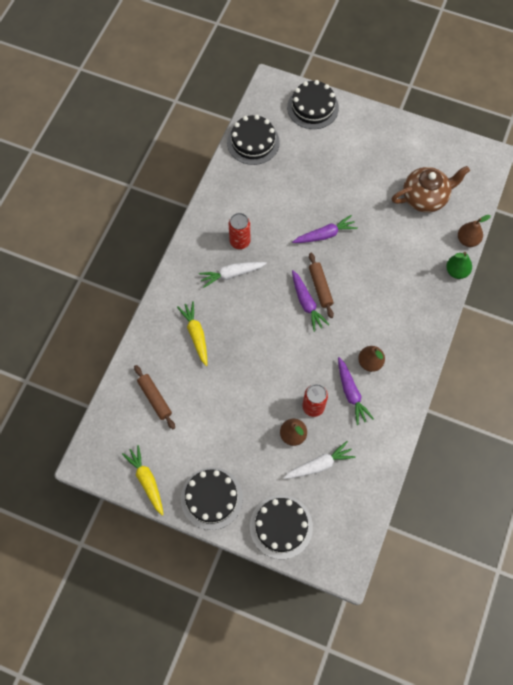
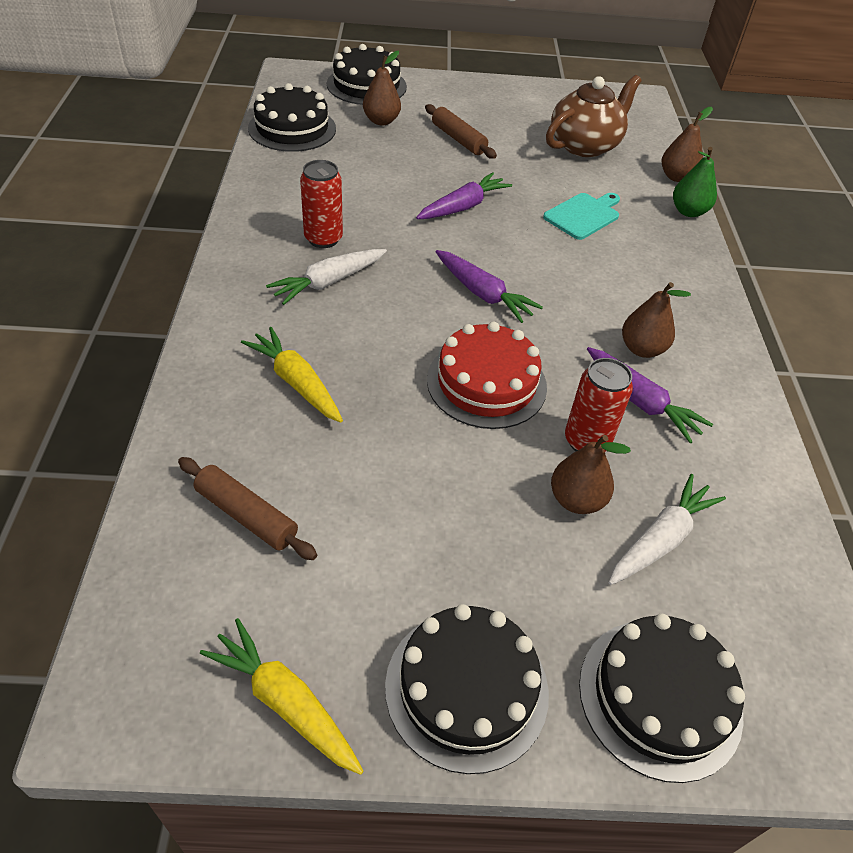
camera: 25 degrees left, 20 degrees down
(282, 360) = (486, 383): none -> red cake
(308, 146) = (381, 121): none -> brown pear
(320, 287) = (494, 269): brown rolling pin -> brown rolling pin (458, 139)
(391, 259) = (583, 215): none -> turquoise cutting board

